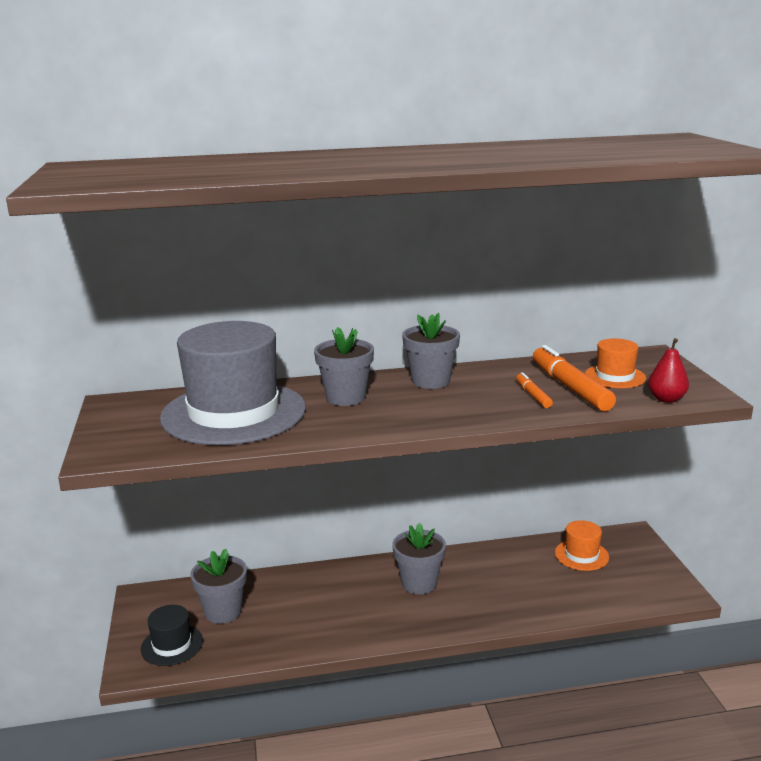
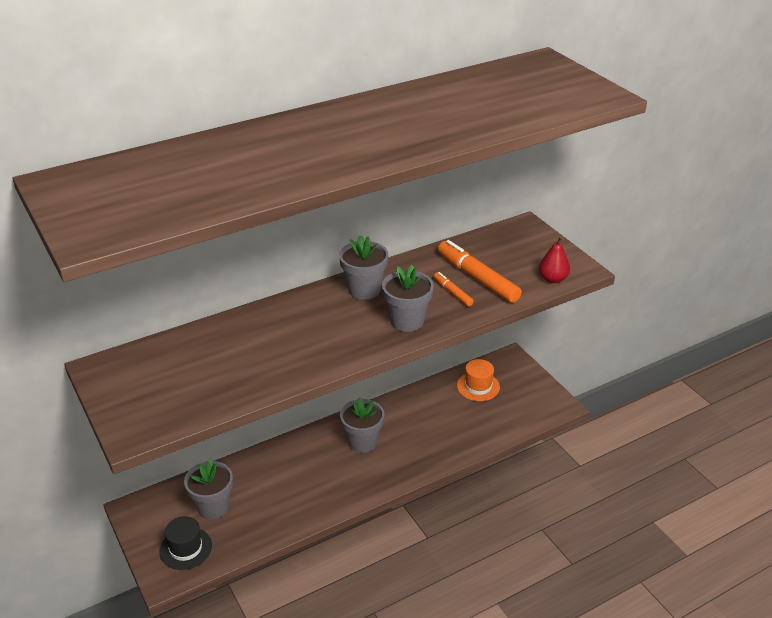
camera: 20 degrees left, 15 degrees up
(233, 413) = (218, 360): grey hat -> none
(346, 397) = (303, 323): grey flower pot -> grey flower pot (407, 321)
(615, 376) = (506, 258): orange hat -> none

